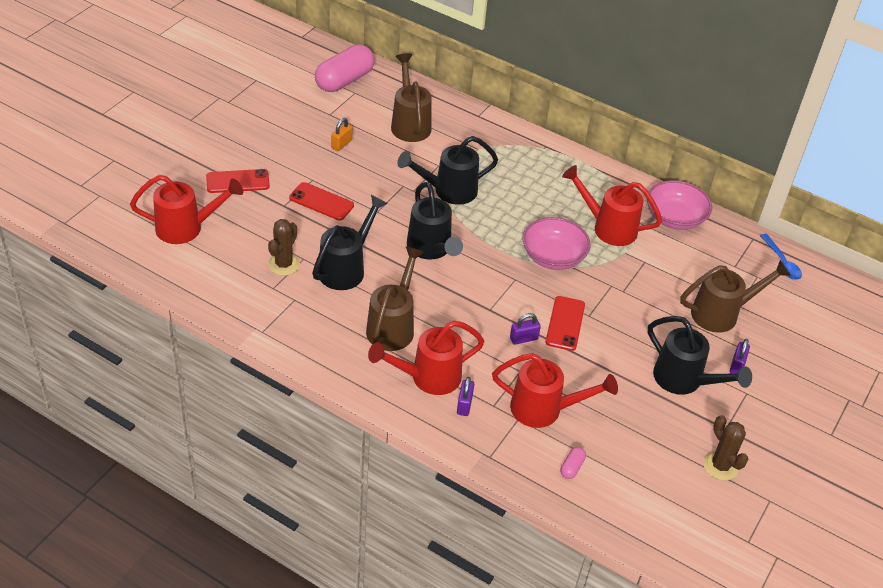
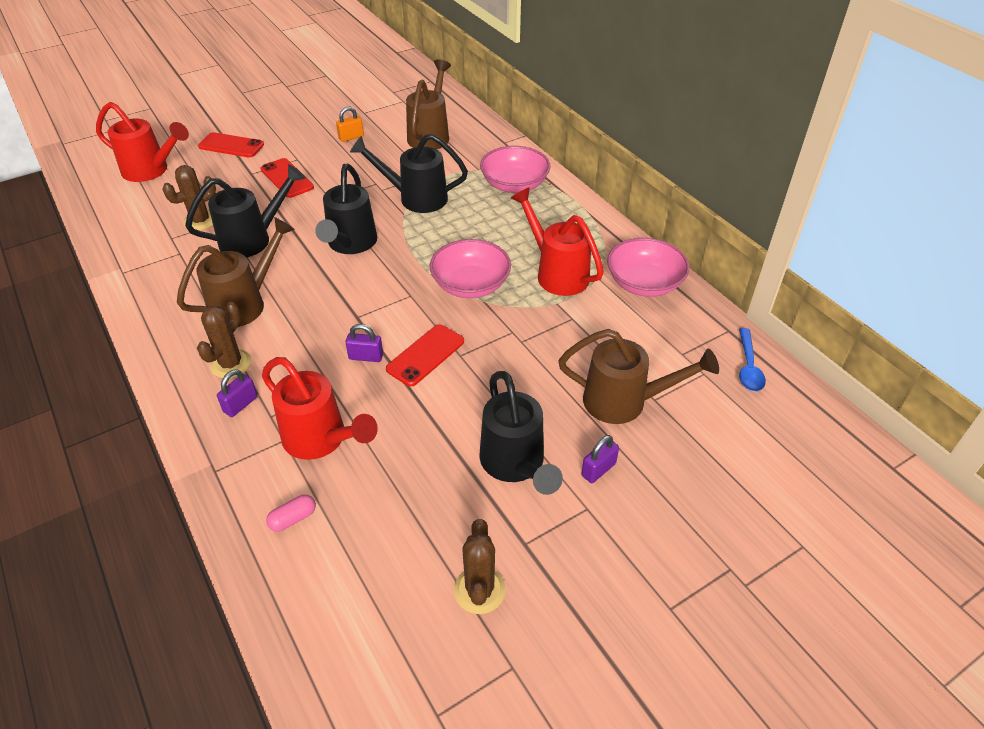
camera: 30 degrees right, 0 degrees up
(344, 80) = (402, 90): pink capsule -> none
(428, 377) = (231, 364): red watering can -> brown cactus
(518, 156) = (514, 185): none -> pink bowl

